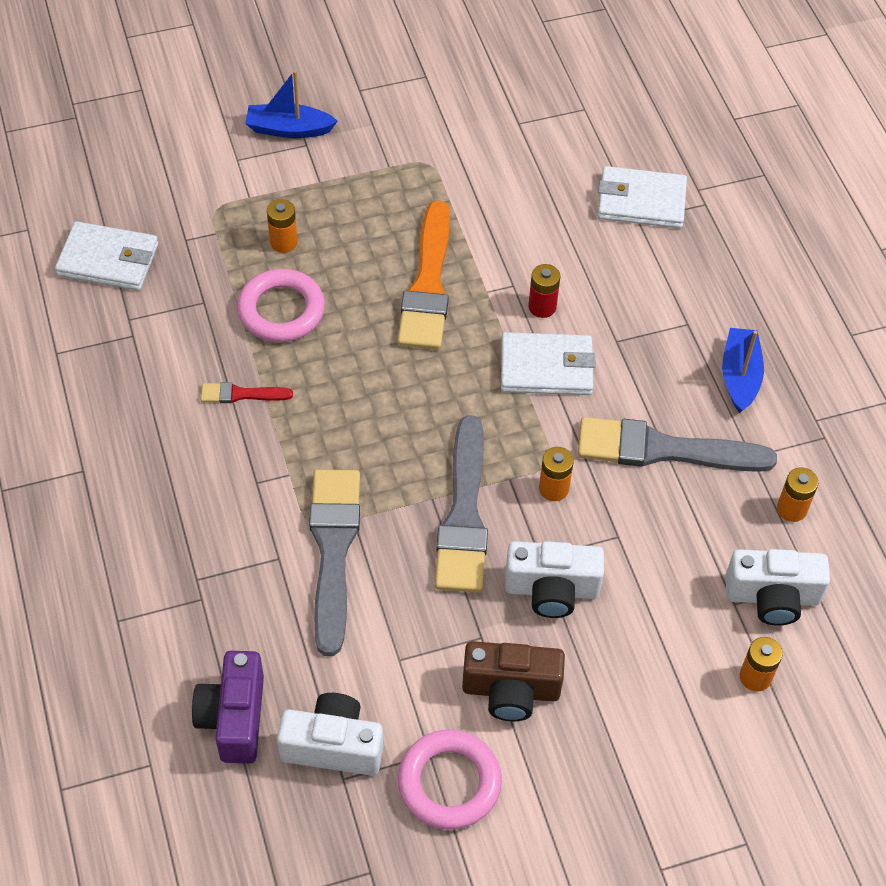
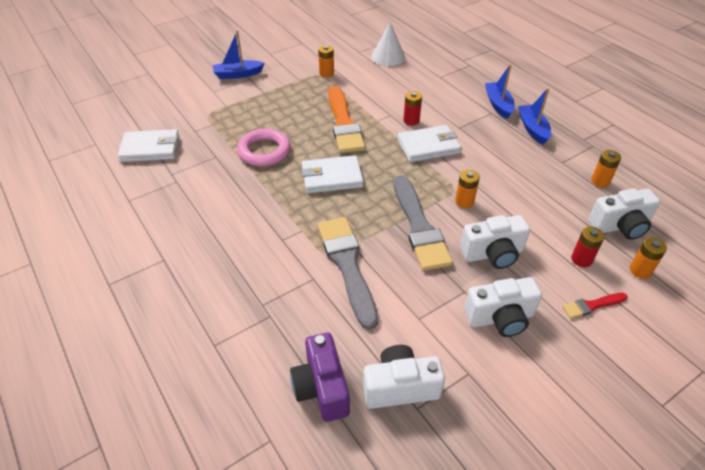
camera: 15 degrees left, 10 degrees down
(241, 394) = (255, 196): red brush -> red brush (592, 305)
(283, 242) = (253, 121): orange battery -> orange battery (326, 73)
(449, 783) = (492, 389): pink ring -> none
(511, 690) = (500, 318): brown camera -> white camera
(565, 148) = (388, 57): none -> white cone
(641, 201) = (437, 69): white wallet -> white wallet (332, 177)
(664, 450) = (514, 169): grey brush -> none
(678, 635) = (581, 259): none -> red battery
(708, 309) = (498, 105): none -> blue boat

